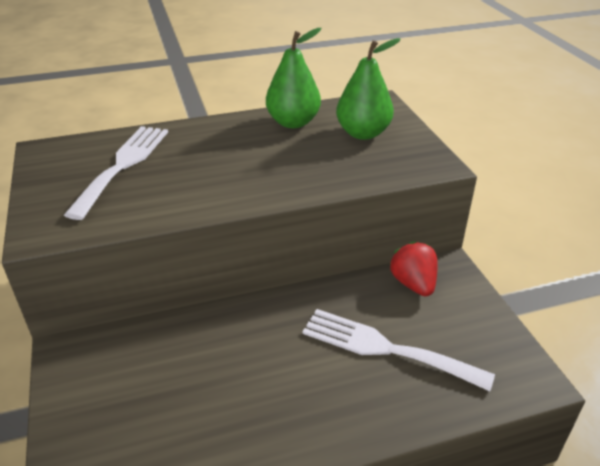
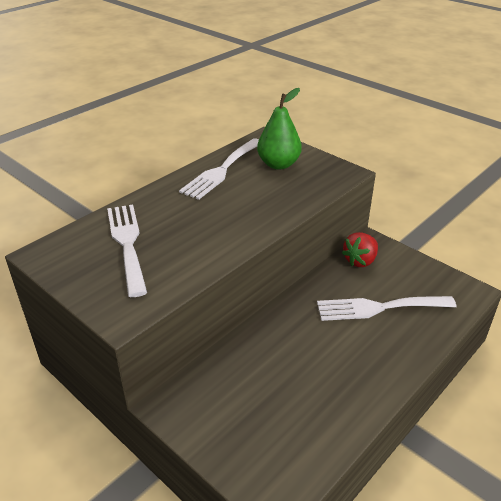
camera: 30 degrees left, 0 degrees up
(293, 122) = (221, 170): green pear -> white fork
(413, 284) = (360, 261): red strawberry -> red strawberry turned 90 degrees counterclockwise

